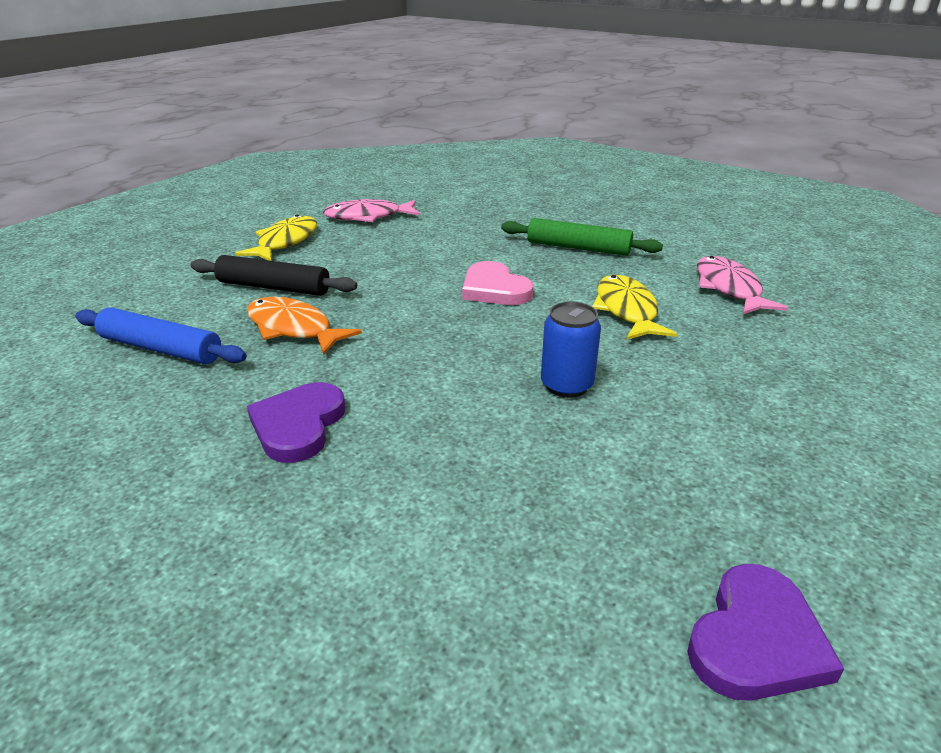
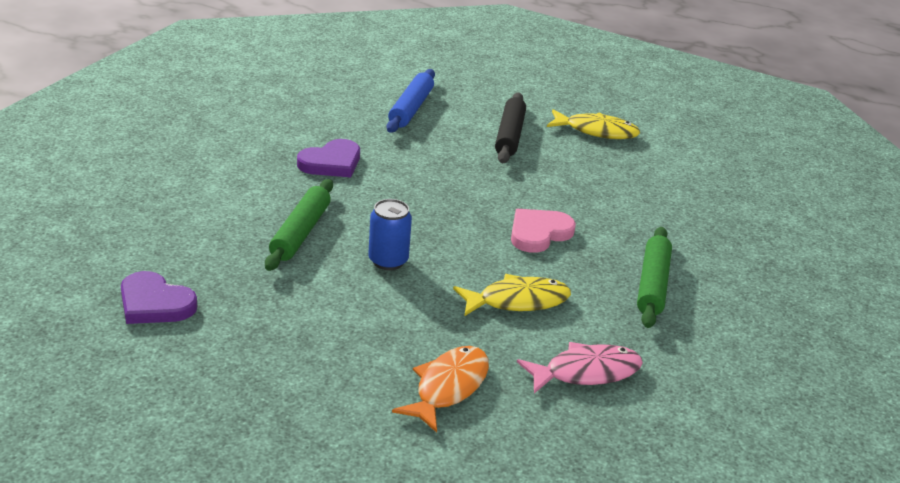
camera: 80 degrees right, 0 degrees up
(293, 329) = (447, 150): orange fish -> orange fish (448, 387)
(298, 425) = (331, 163): purple heart -> purple heart turned 135 degrees clockwise
(368, 217) = (675, 165): pink fish -> none
(505, 459) = (301, 233): none -> green rolling pin

